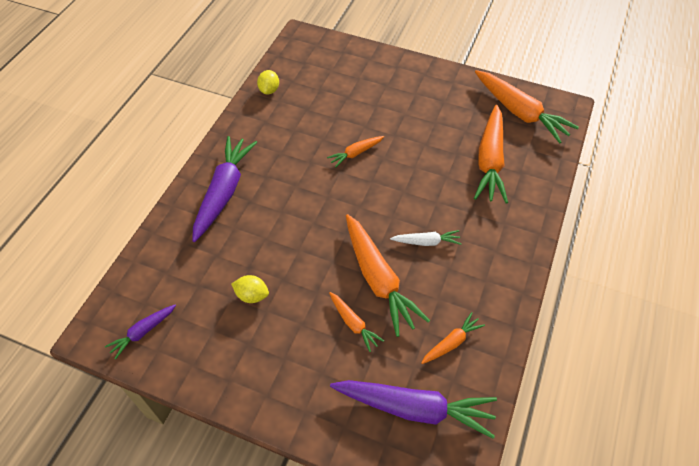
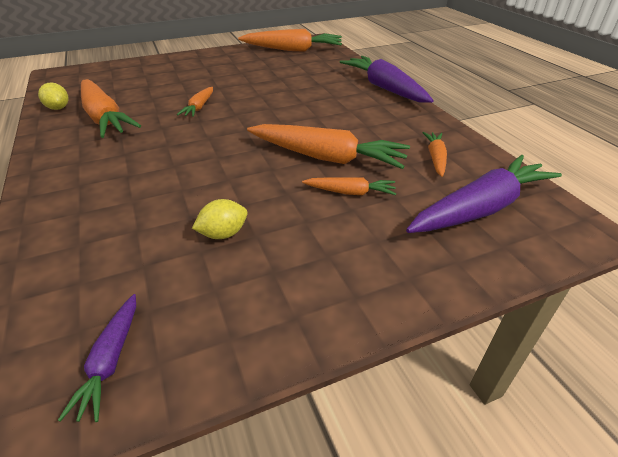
camera: 45 degrees left, 15 degrees down
(224, 192) = (86, 183): purple carrot -> purple carrot (384, 88)
(426, 242) = (329, 122): white carrot -> none
(490, 161) = (308, 72): orange carrot -> orange carrot (104, 118)

